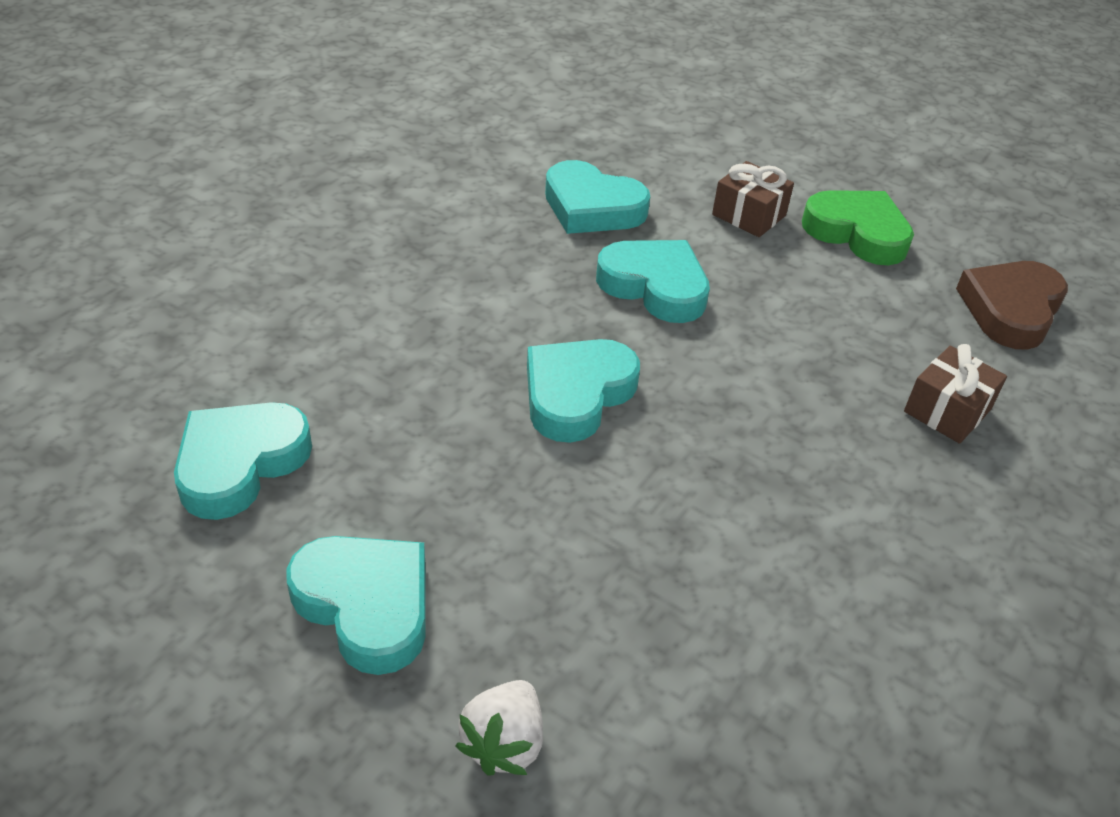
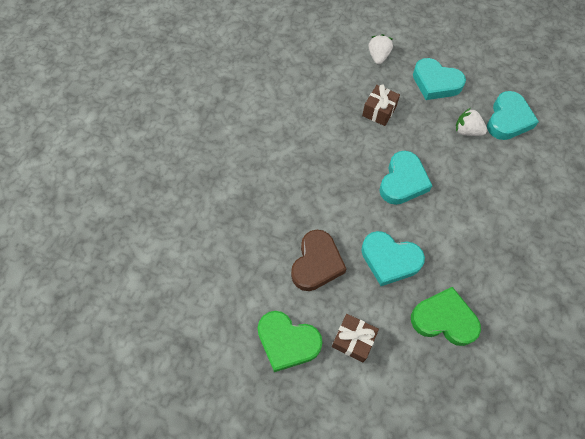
camera: 170 degrees right, 20 degrees up
(364, 460) = (467, 131): none -> white strawberry
(592, 207) = (444, 319): turquoise heart -> green heart
(947, 410) = (244, 213): brown gift -> brown gift (379, 111)
(1010, 310) = (204, 294): brown heart -> brown heart (316, 263)

